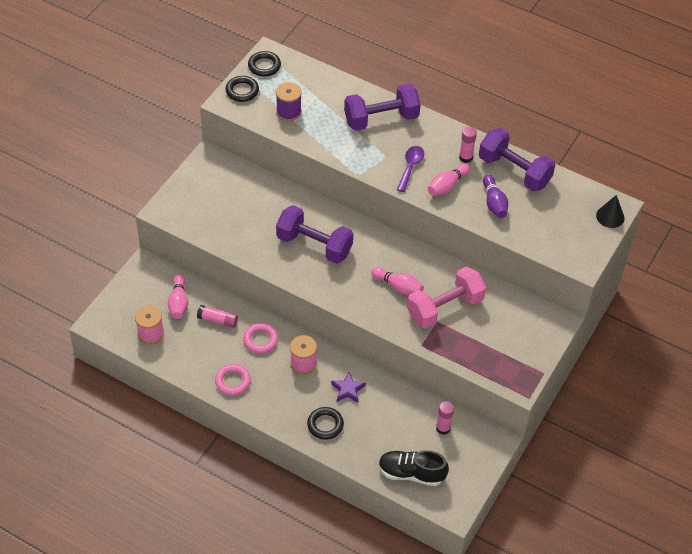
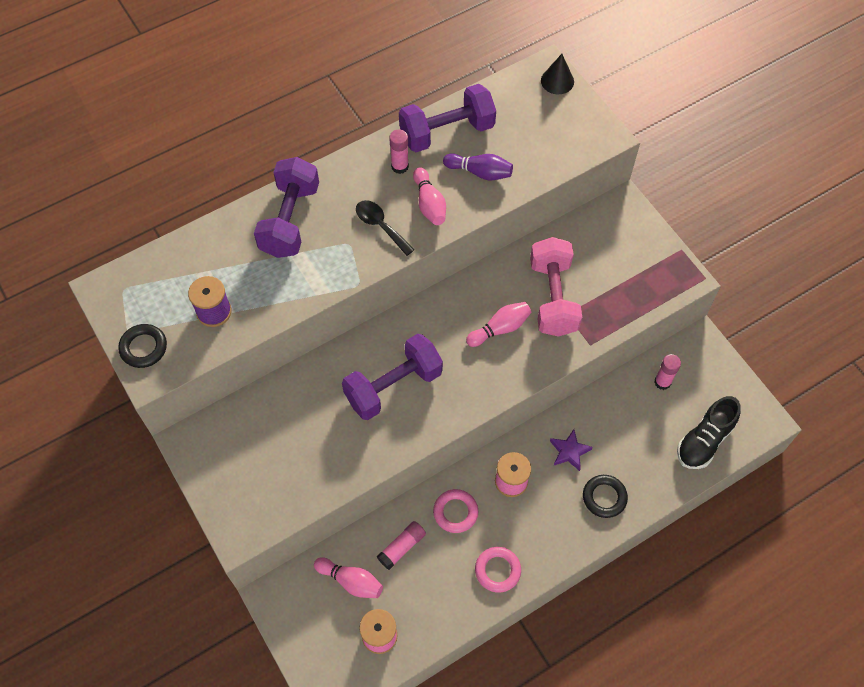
camera: 60 degrees left, 10 degrees up
(264, 66) = (120, 304): black ring -> none
(410, 167) = (380, 226): purple spoon -> black spoon

